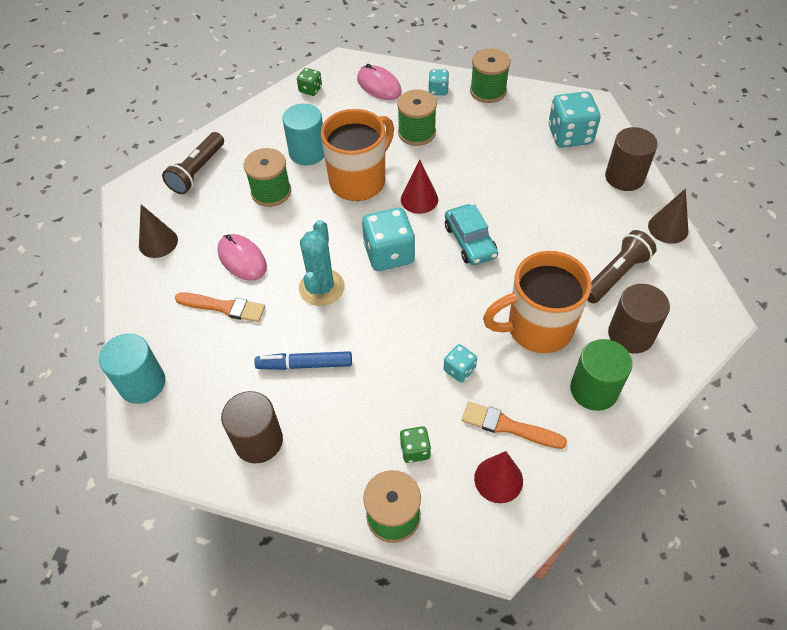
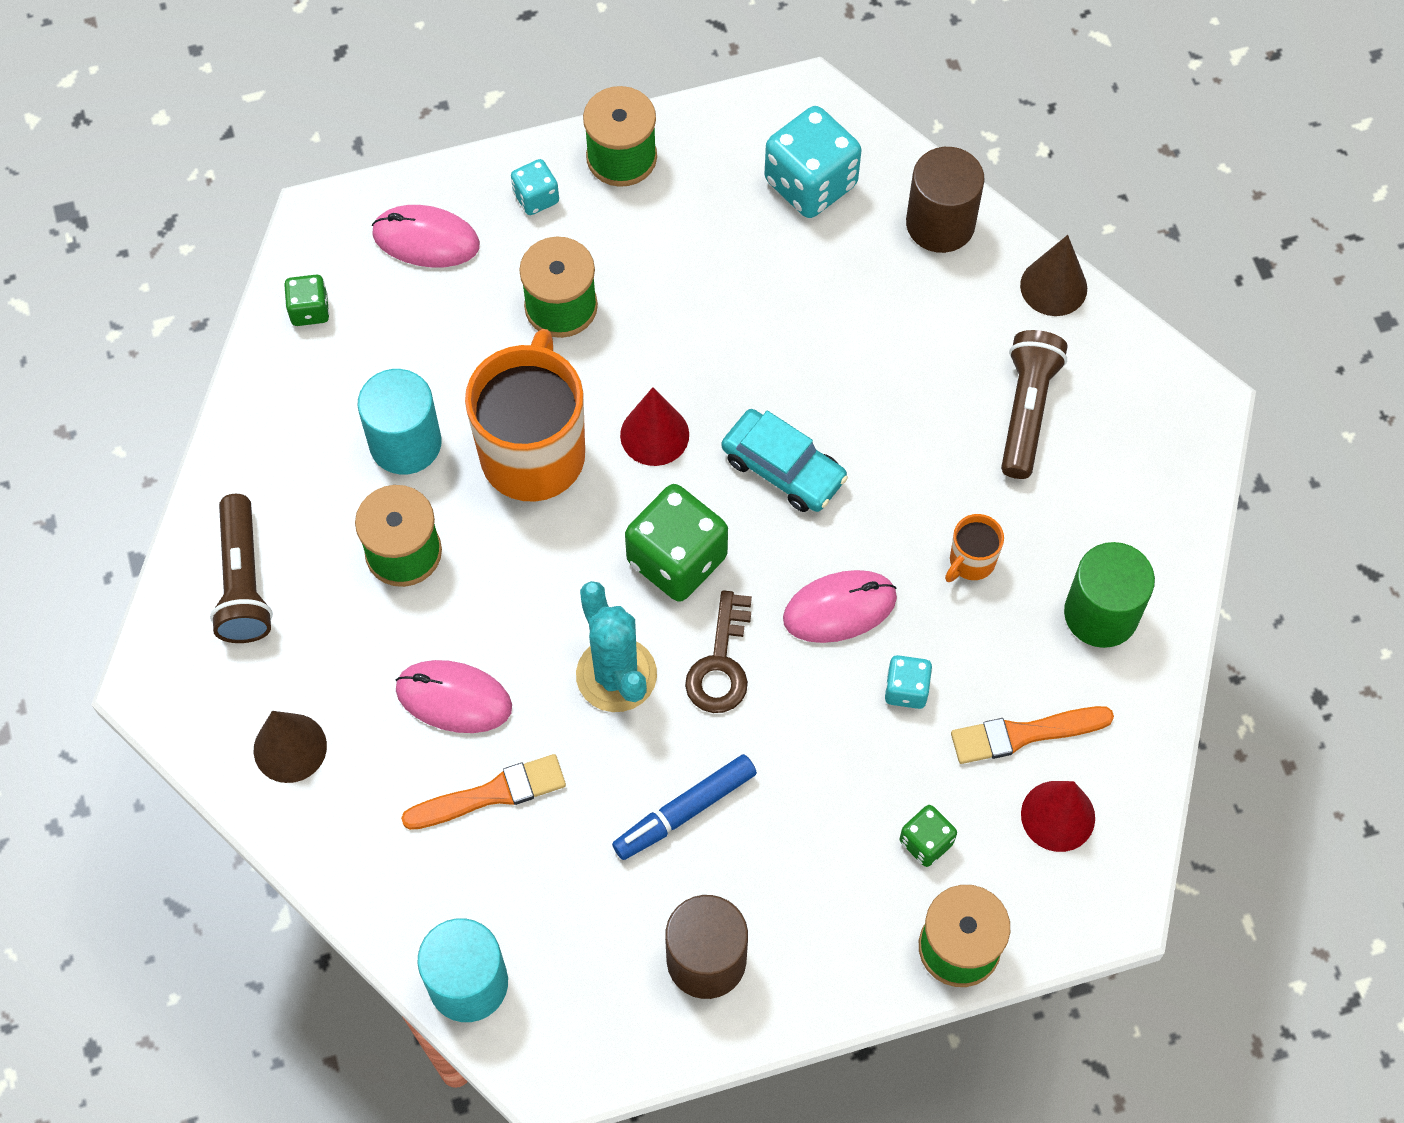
camera: 35 degrees left, 10 degrees up
(374, 308) = (720, 663): none -> brown key
(389, 254) = (677, 559): turquoise dice -> green dice
(452, 314) = (839, 608): none -> pink mouse
(537, 328) = (971, 561): orange mug -> orange mug, size x0.43
(630, 334) = (1100, 499): brown cylinder -> none

